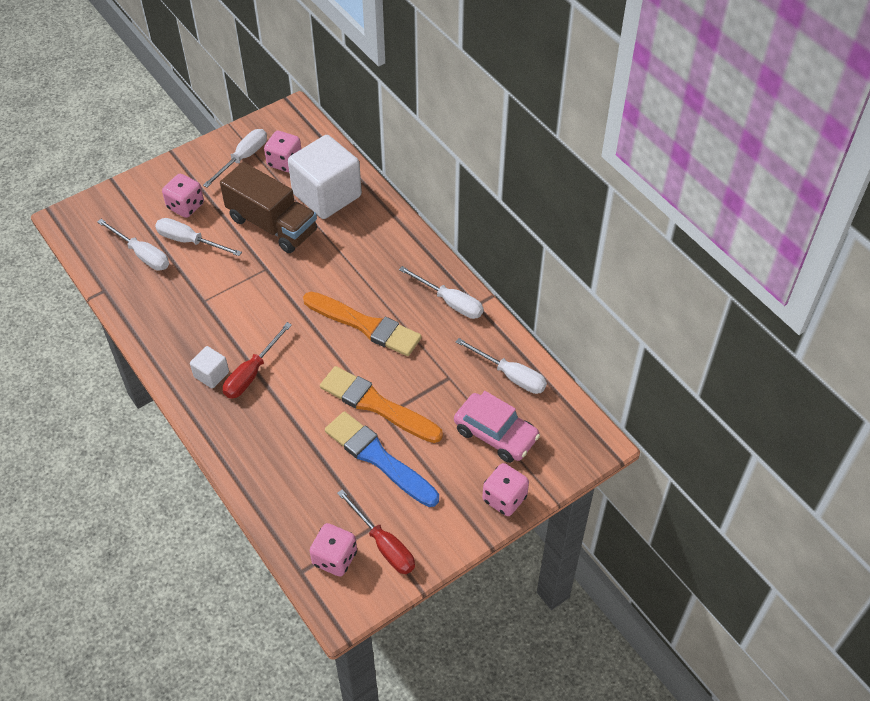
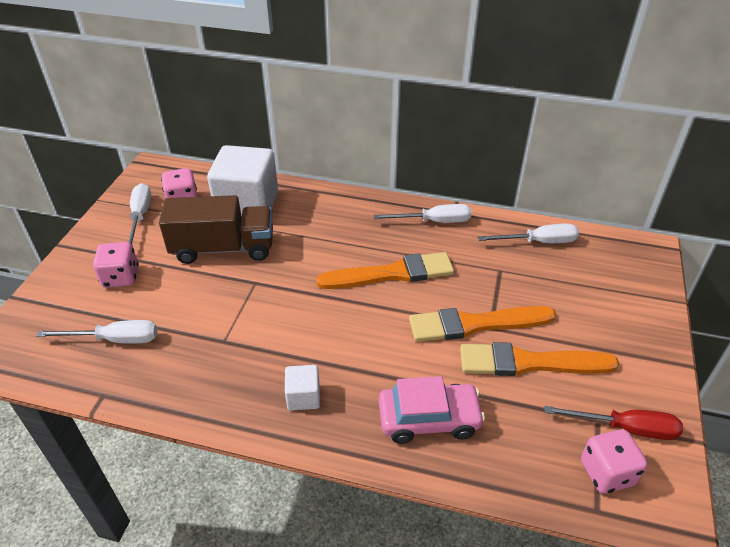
camera: 40 degrees left, 10 degrees down
(190, 241) = (155, 302): white screwdriver -> none
(252, 373) = (340, 370): red screwdriver -> none
(378, 458) = (529, 362): blue brush -> orange brush
(495, 434) = (583, 286): pink car -> pink car (429, 419)
(504, 498) = (652, 325): pink dice -> none

